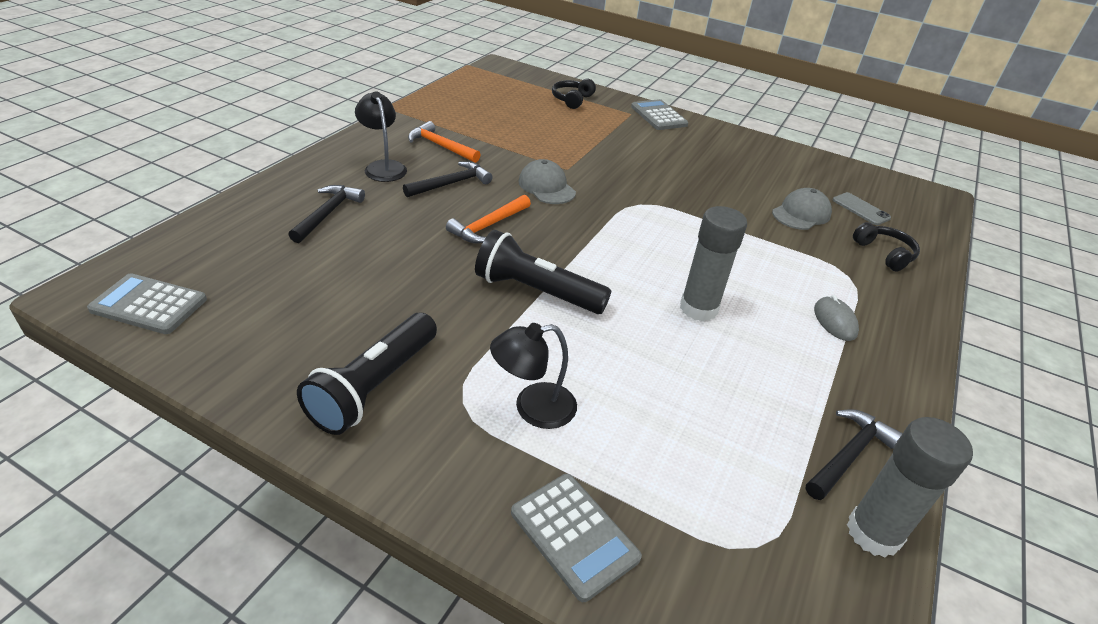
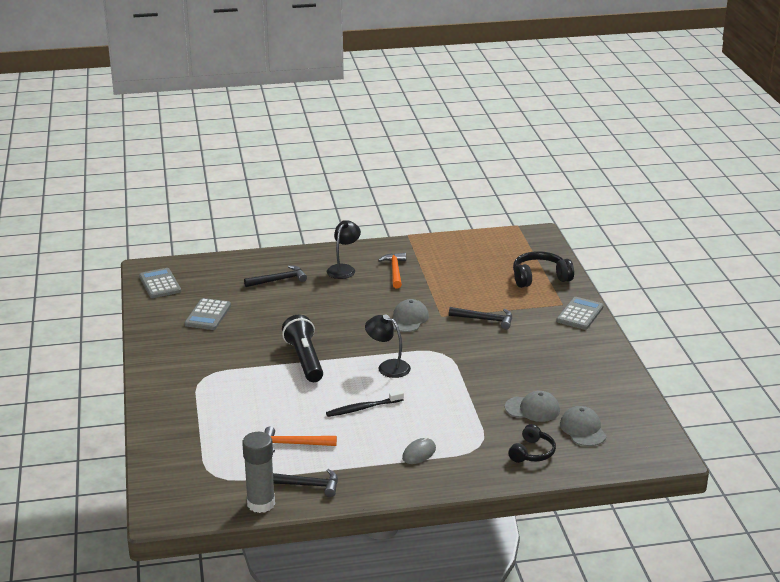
camera: 55 degrees right, 10 degrees down
(374, 386) = (185, 354): black flashlight -> none
(451, 183) = (361, 293): black hammer -> black hammer (485, 319)
(488, 226) = (339, 322): orange hammer -> orange hammer (294, 444)
(533, 408) = (223, 394): black lamp -> black lamp (388, 367)
(572, 99) = (540, 278): black headphones -> black headphones, size x1.50
(574, 535) = (168, 432): grey calculator -> grey calculator (208, 315)
(698, 308) = (363, 408): grey glue stick -> black toothbrush
(861, 209) = (583, 429): grey phone -> grey cap

